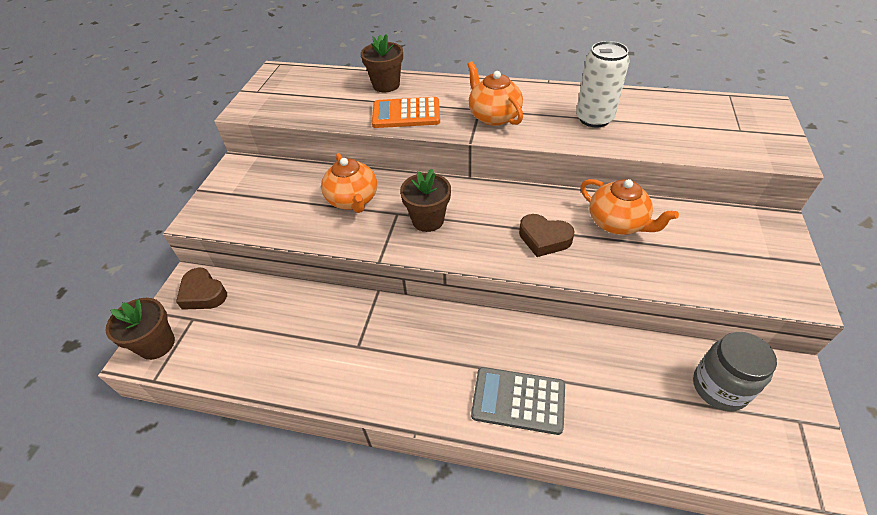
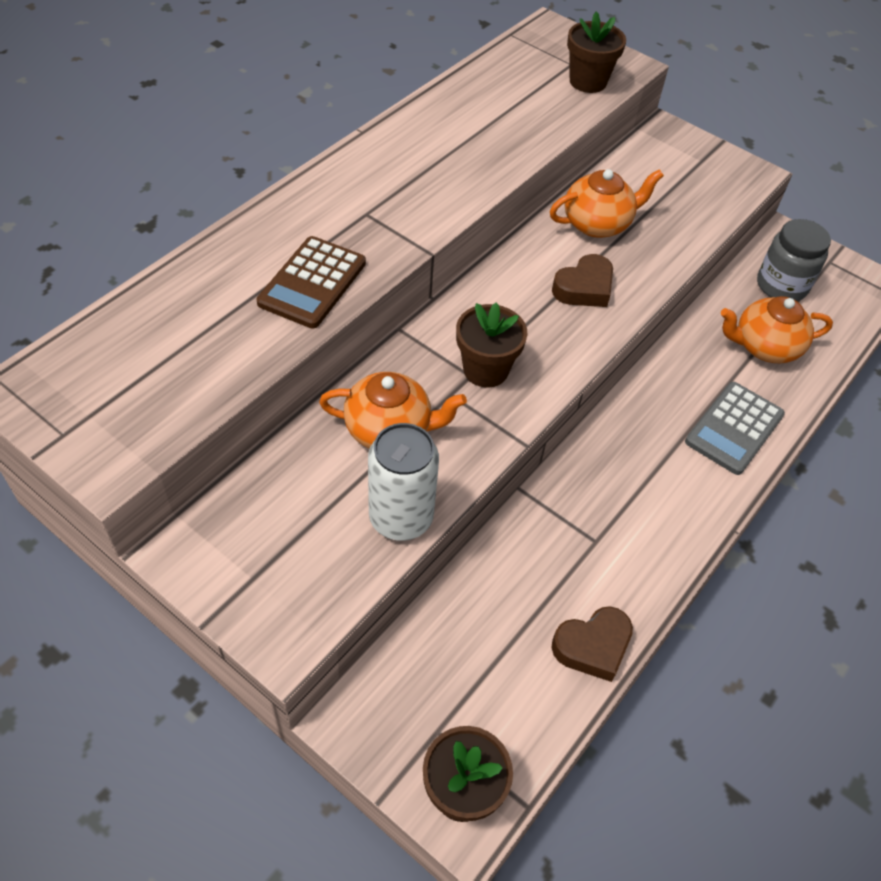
camera: 70 degrees left, 5 degrees up
(203, 293) = (393, 705): brown heart -> brown heart (592, 646)
(386, 85) = (214, 274): brown flower pot -> brown flower pot (588, 82)
(406, 114) = (312, 283): orange calculator -> brown calculator
(493, 116) = (394, 209): orange teapot -> orange teapot (764, 347)
(594, 118) = (470, 138): white can -> white can (401, 517)

